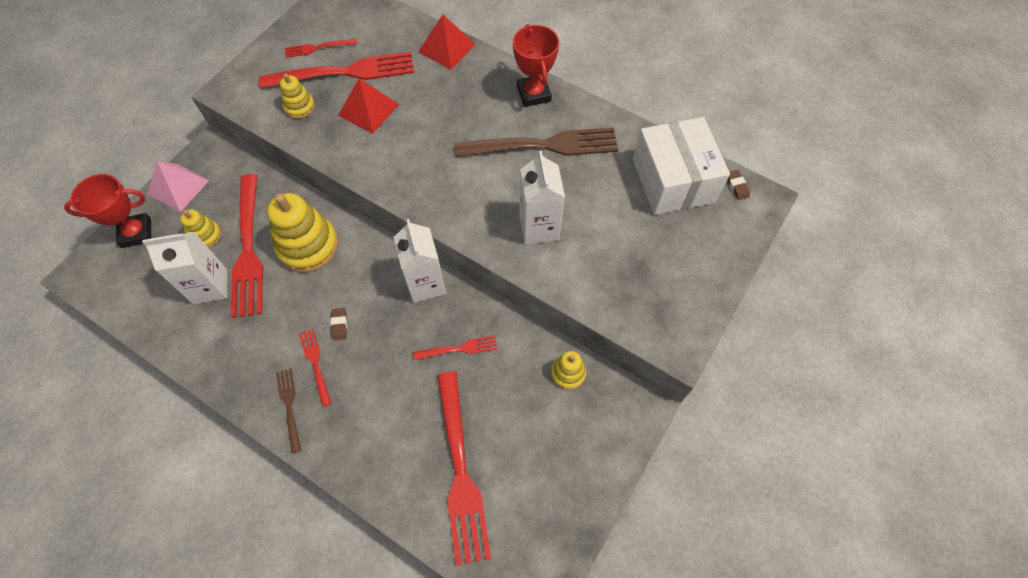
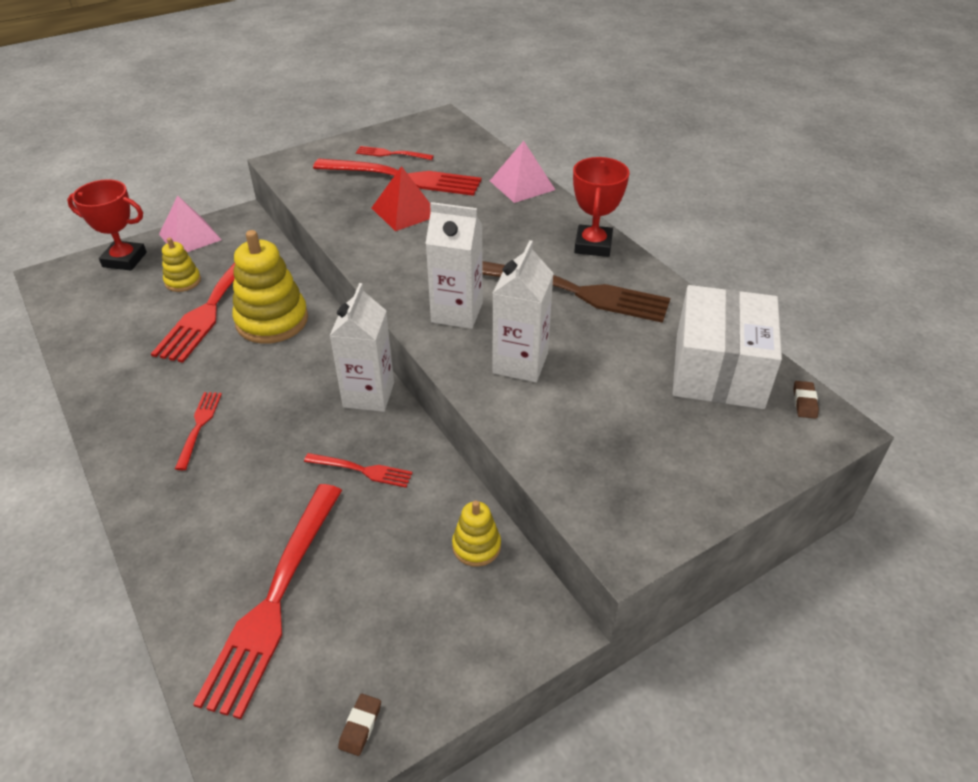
camera: 25 degrees right, 20 degrees down
(210, 286) = (153, 323): white carton -> white carton (457, 312)
(289, 406) = (142, 455): brown fork -> none
(299, 107) = (339, 192): yellow stacking toy -> none
(339, 325) = (250, 400): brown eraser -> brown eraser (360, 726)
(447, 48) = (522, 185): red pyramid -> pink pyramid

